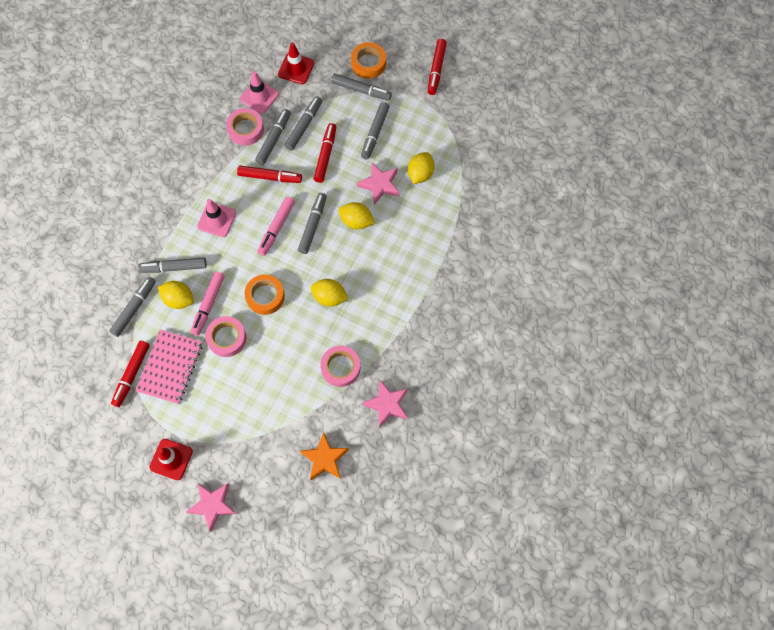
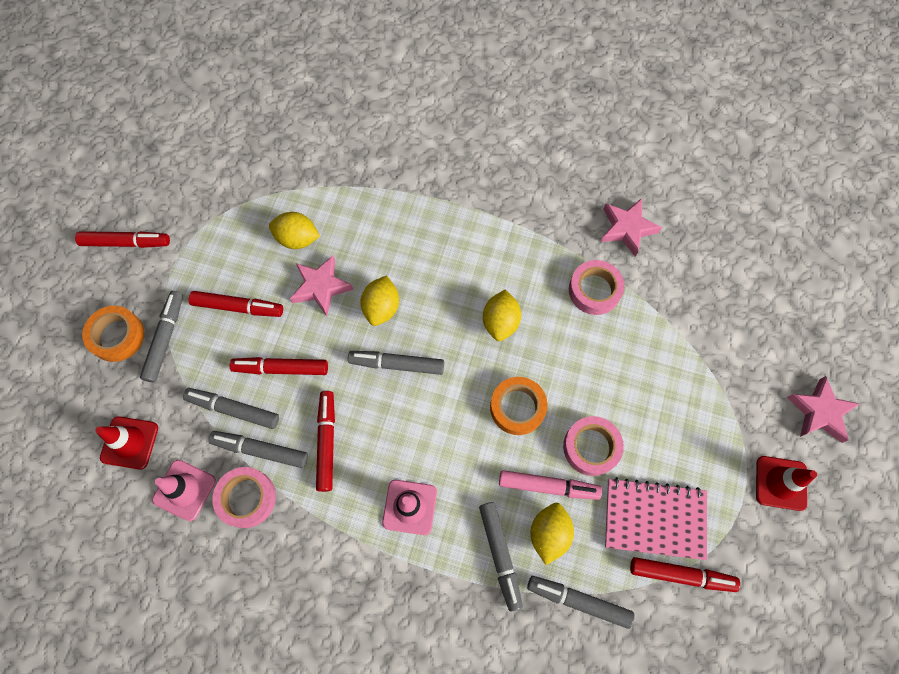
camera: 100 degrees left, 0 degrees up
(276, 228) = (409, 414): pink marker -> none
(324, 459) = (716, 287): orange star -> none
(375, 133) = (238, 307): grey marker -> red marker

